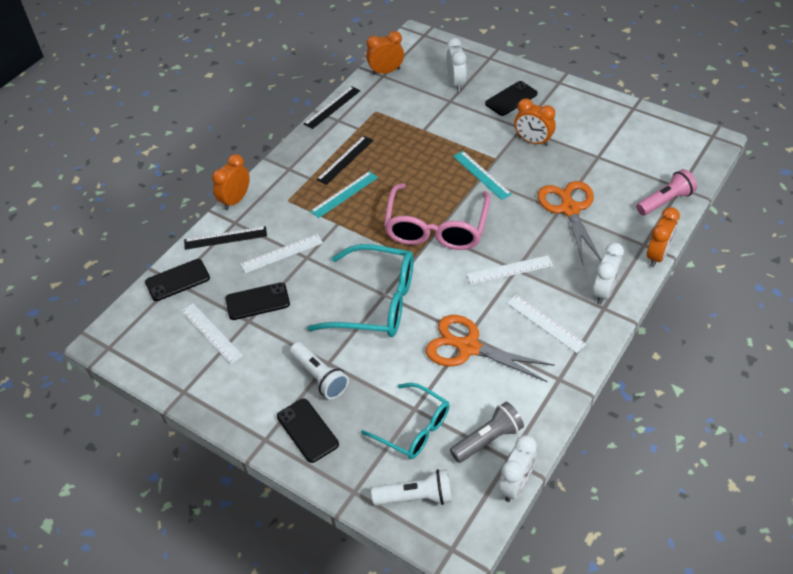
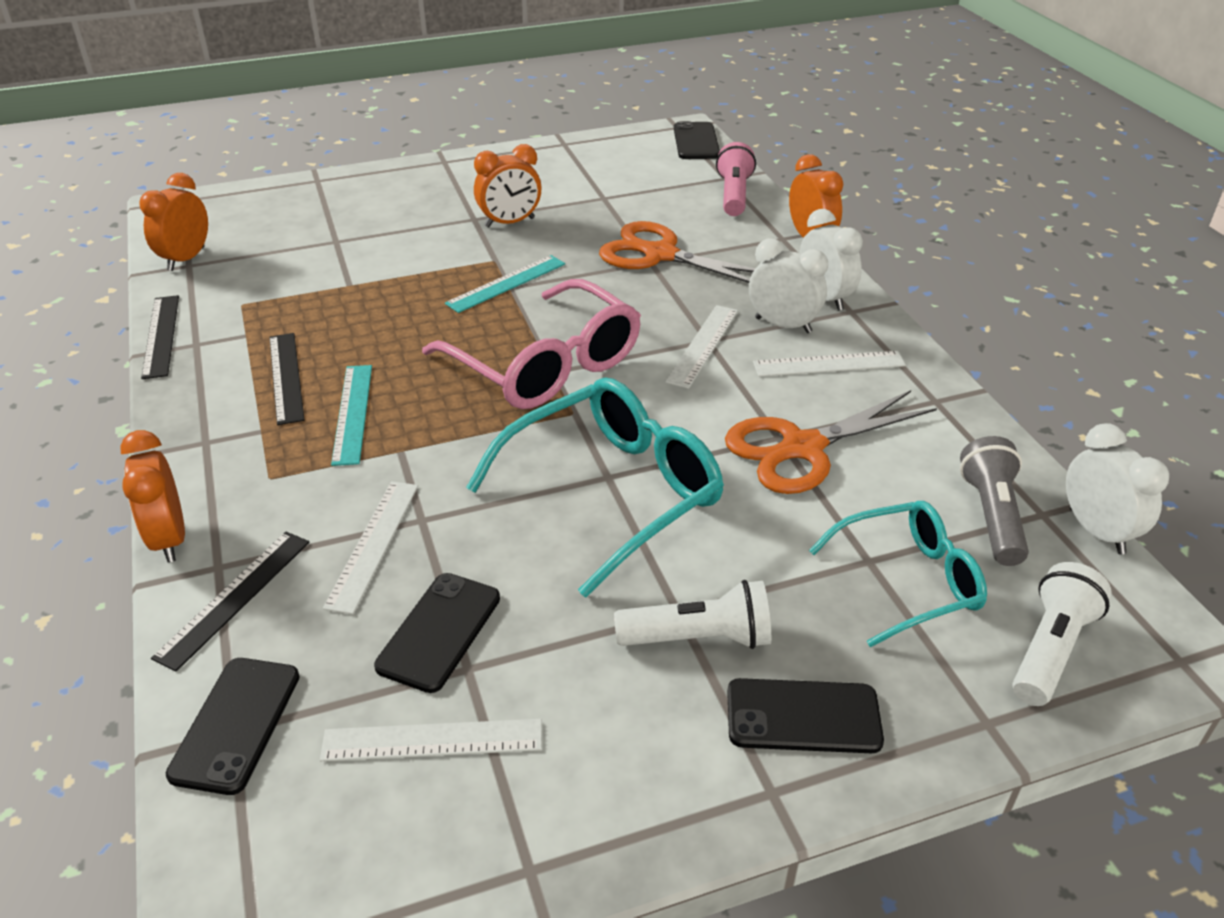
camera: 55 degrees left, 10 degrees down
(456, 83) = (314, 221): white clock -> white clock (783, 325)
(481, 175) = (506, 283): turquoise ruler -> turquoise ruler turned 45 degrees counterclockwise
(511, 99) = (413, 201): black phone -> black phone (696, 141)

